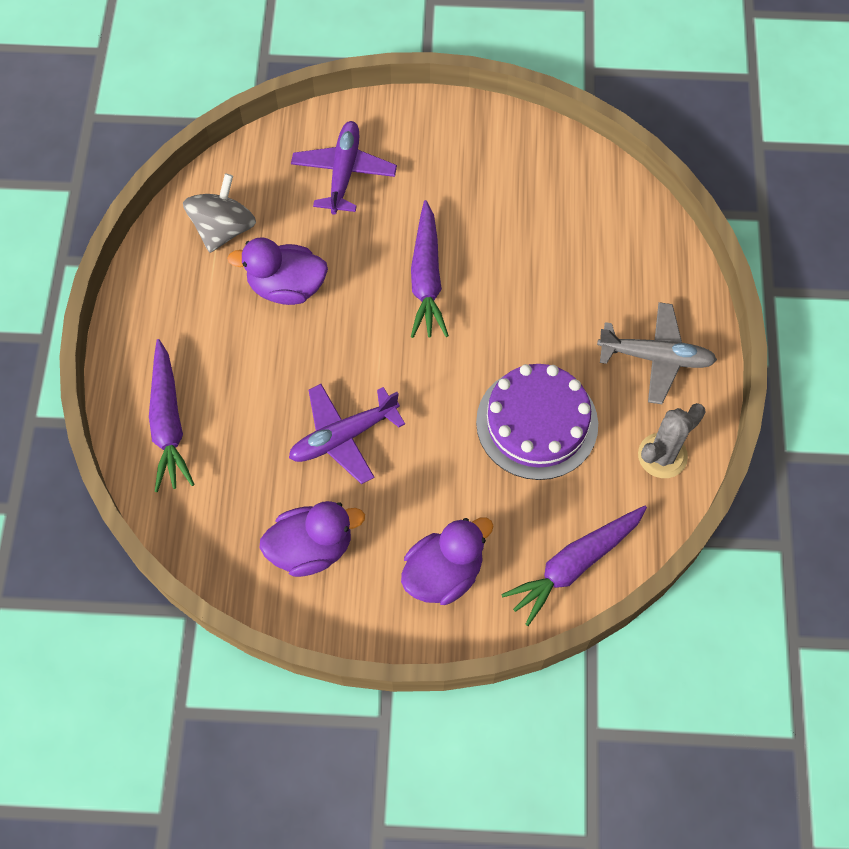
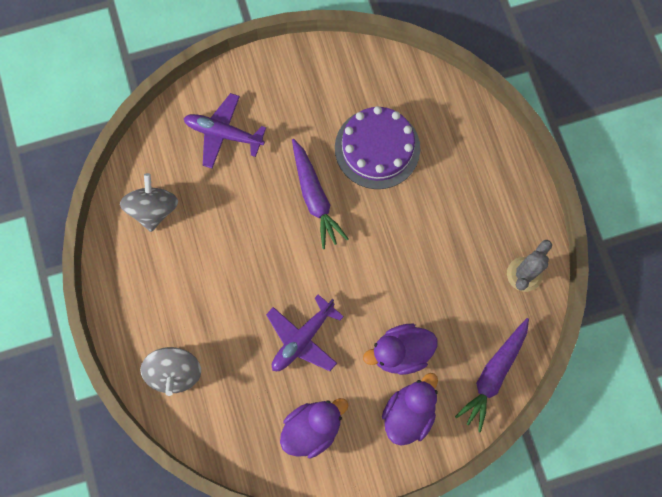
camera: 20 degrees left, 10 degrees up
(168, 422) = (175, 372): purple carrot -> grey spinning top
(286, 287) = (217, 239): purple duck -> purple duck (401, 352)
(344, 172) = (223, 134): purple plane -> purple plane turned 60 degrees counterclockwise
(537, 423) = (431, 280): purple cake -> purple cake (377, 148)
(656, 357) = (495, 202): grey plane -> none

